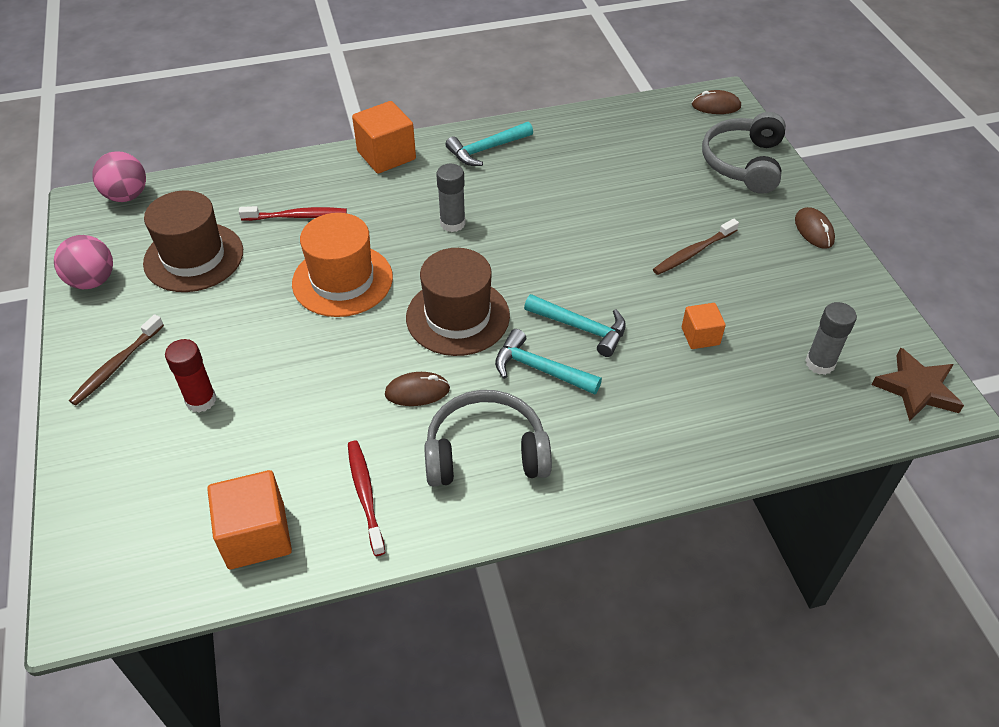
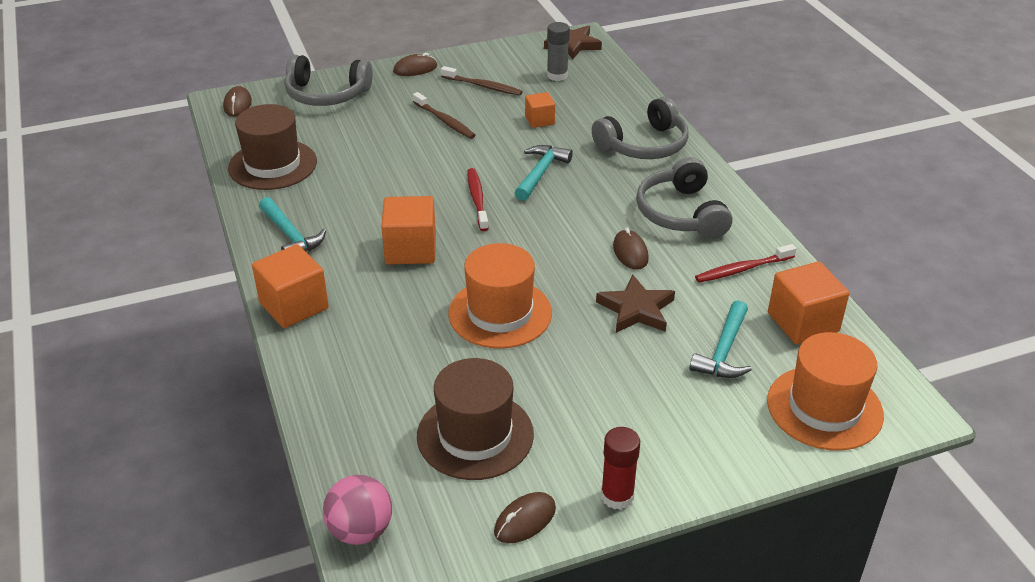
camera: 95 degrees left, 10 degrees down
(92, 281) = (525, 520): pink ball -> brown mouse
(116, 365) = (649, 461): brown toothbrush -> brown toothbrush (483, 86)
(121, 521) = (824, 408): none -> orange hat
(201, 400) = (676, 385): red glue stick -> red glue stick (617, 496)
(297, 216) = (401, 361): red toothbrush -> red toothbrush (477, 199)
(320, 384) = (636, 309): none -> brown star
(452, 223) = (410, 249): grey glue stick -> orange cube
(458, 316) = (538, 237): brown hat -> brown hat (272, 165)
(539, 369) = (590, 192): turquoise hammer -> turquoise hammer (724, 351)
(643, 436) = (644, 145): none -> grey headphones

